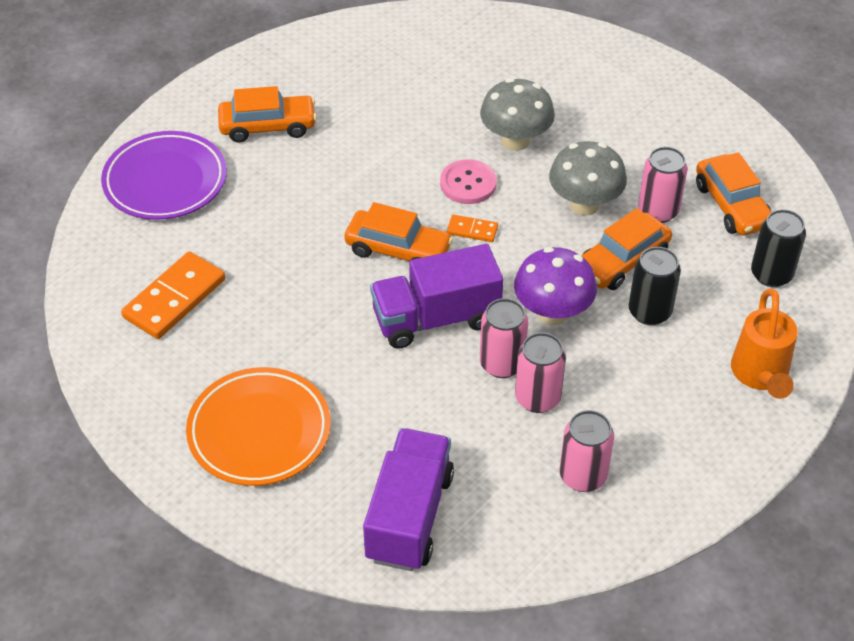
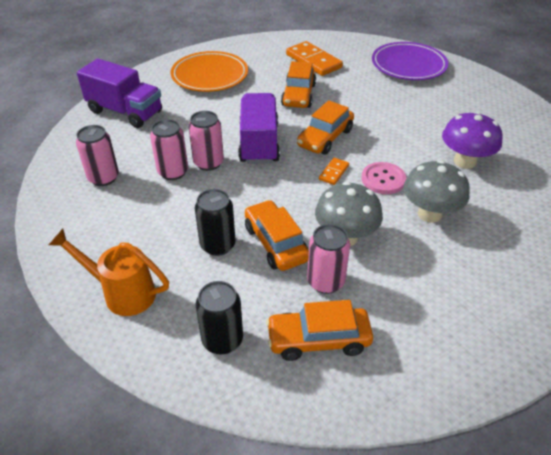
camera: 105 degrees right, 5 degrees down
(268, 126) = (456, 103): orange car -> orange car (298, 95)
(552, 313) = (240, 194): purple mushroom -> purple mushroom (464, 161)

